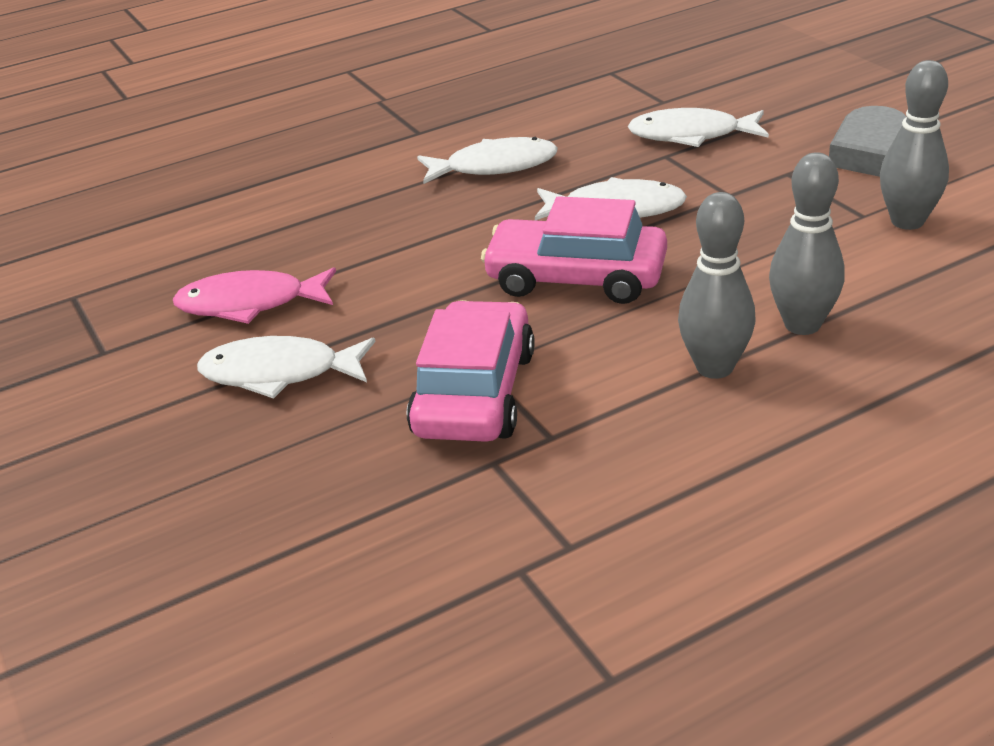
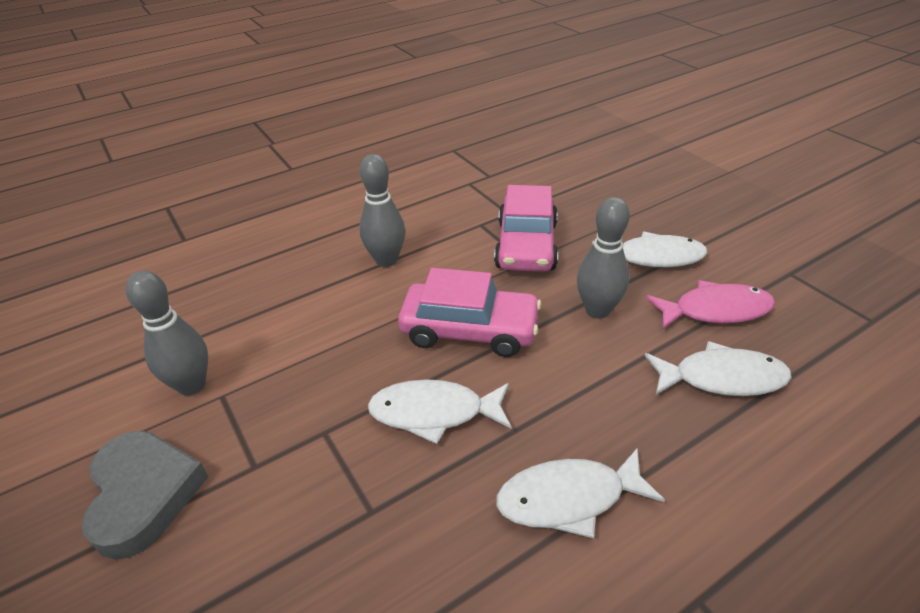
camera: 175 degrees right, 5 degrees up
(691, 135) = (331, 558): white fish -> white fish (721, 378)
(802, 325) = (323, 288): grey bowling pin -> grey bowling pin (597, 310)

